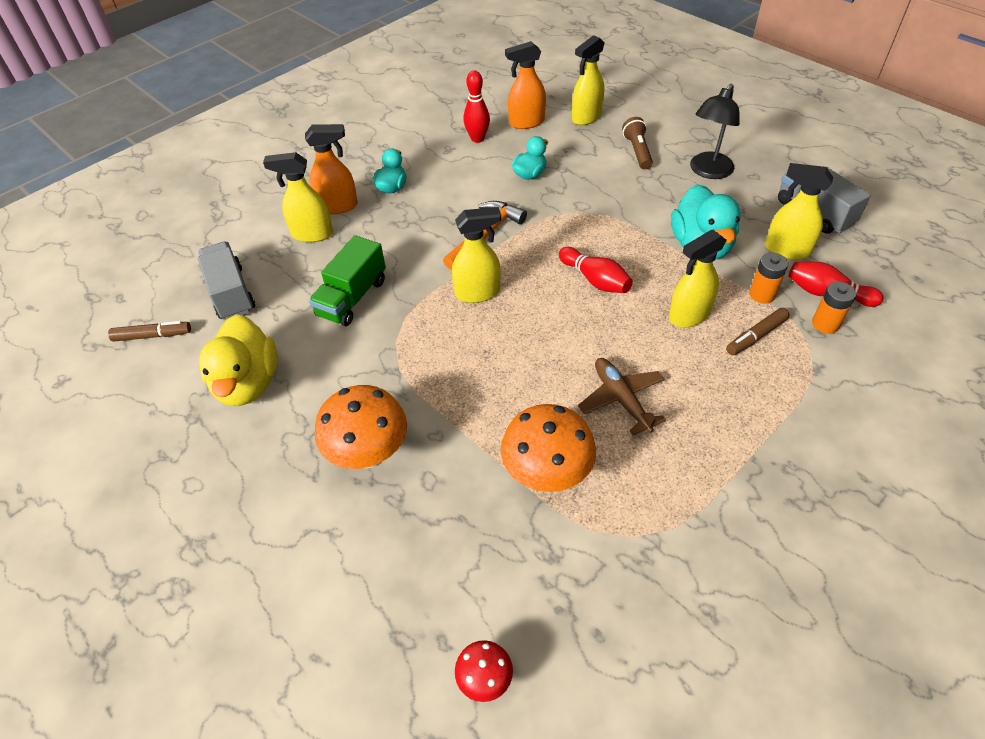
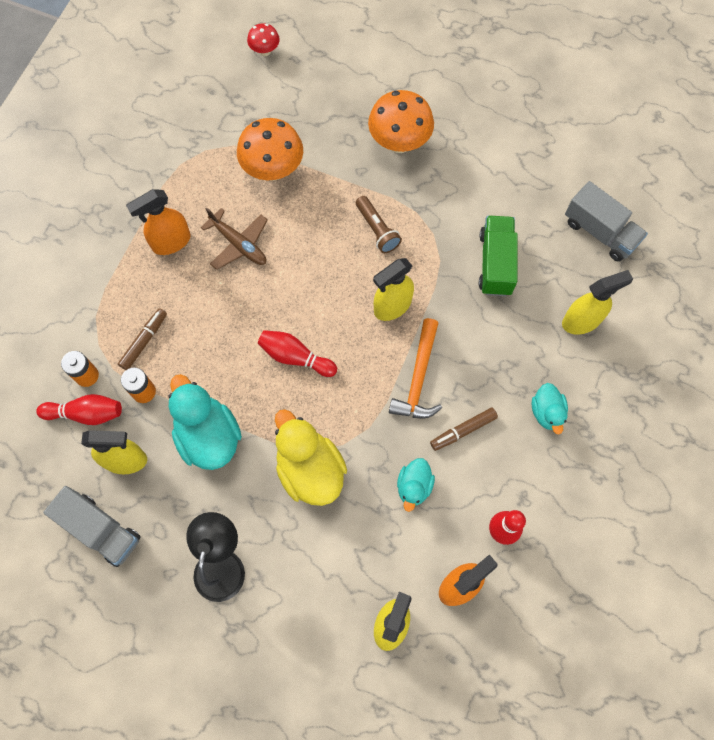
camera: 155 degrees right, 20 degrees up
(152, 336) = (627, 173): brown marker -> brown marker (463, 430)
(247, 383) = (521, 162): yellow duck -> yellow duck (310, 470)
(338, 206) = (583, 366): orange spray bottle -> orange spray bottle (171, 242)
(637, 151) = (309, 574): brown flashlight -> brown flashlight (377, 230)
(688, 315) = (204, 344): yellow spray bottle -> none

